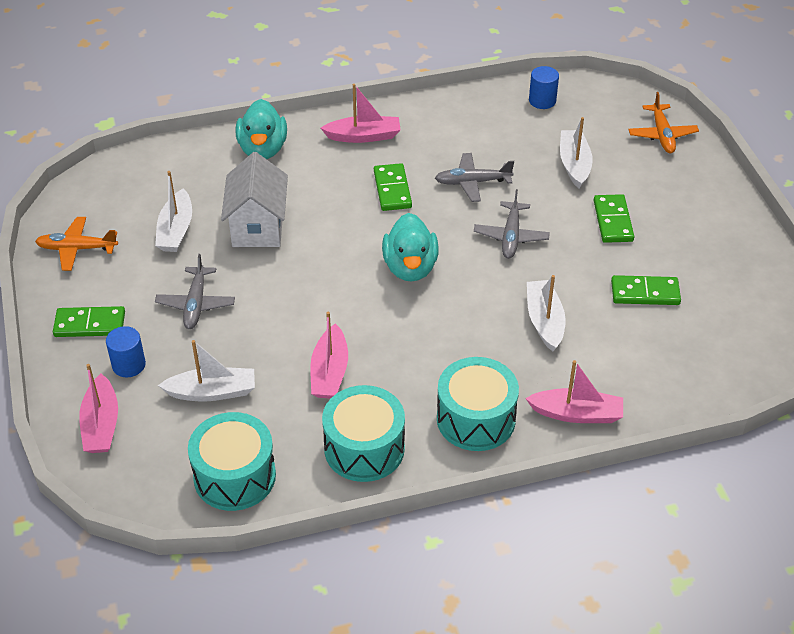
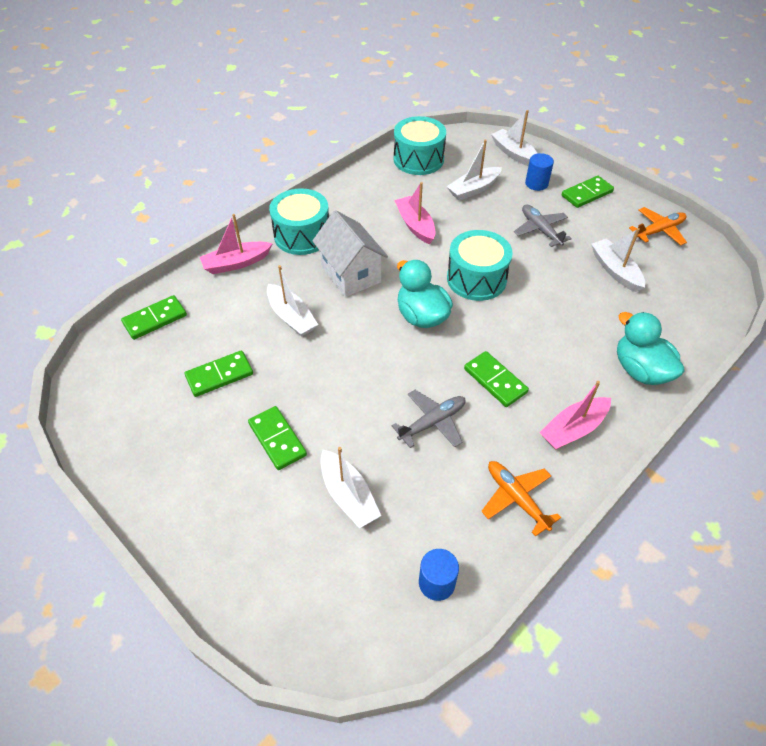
camera: 150 degrees right, 5 degrees up
(101, 424) = (514, 154): pink boat -> white boat
(258, 227) = (563, 299): white house -> white house (351, 274)
(364, 448) = (359, 196): turquoise drum -> turquoise drum (476, 279)
(511, 236) = (361, 380): grey plane -> none
(662, 135) = (270, 596): orange plane -> orange plane (516, 498)
(697, 380) = (155, 319): none -> green domino

